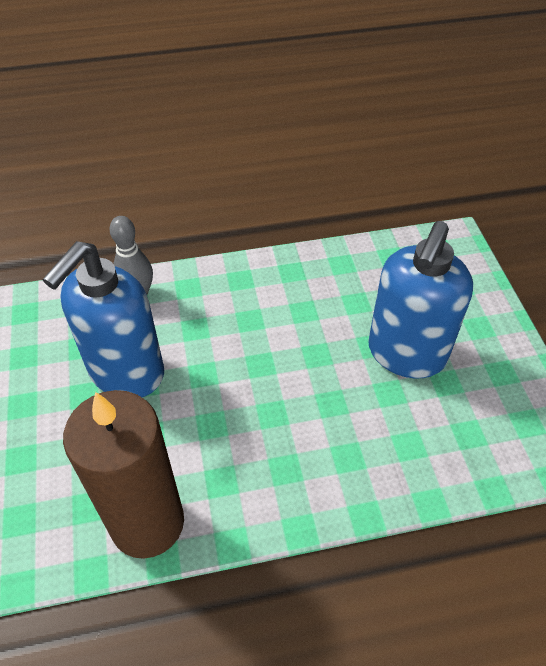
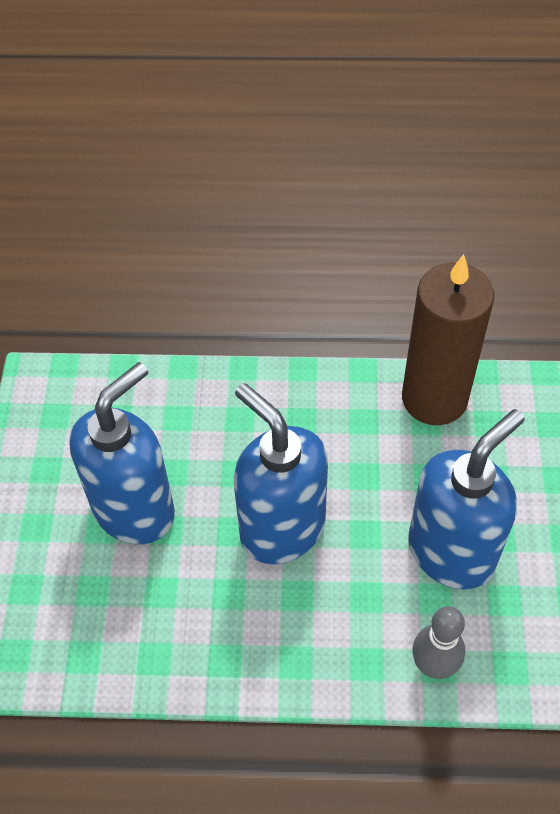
camera: 165 degrees left, 5 degrees up
(275, 363) = (281, 528): none -> blue soap dispenser

